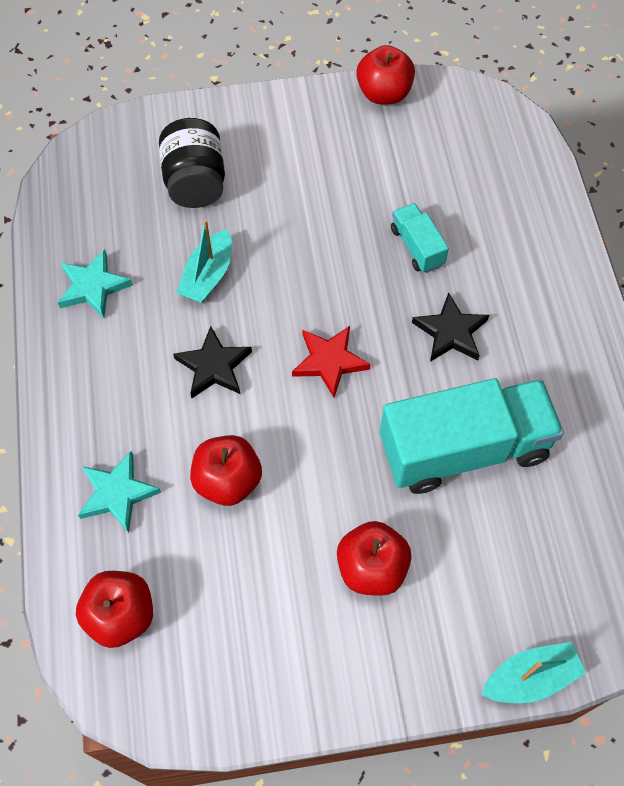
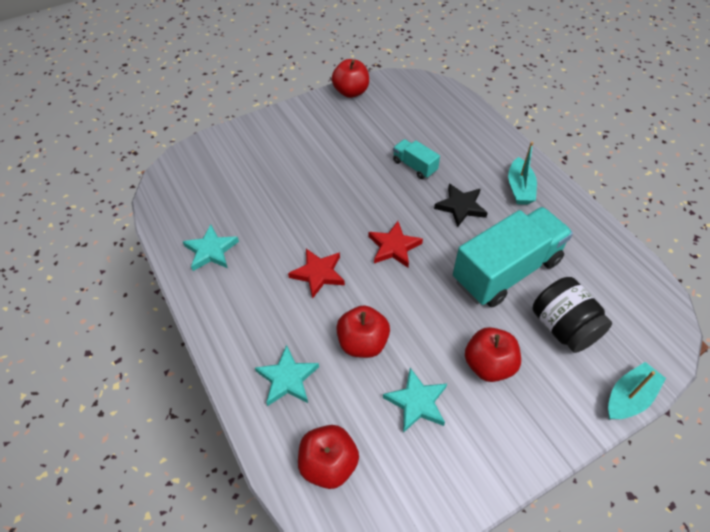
camera: 20 degrees left, 10 degrees down
(195, 182) = (254, 170): black jar -> black jar (563, 327)
(208, 276) = (288, 221): turquoise boat -> turquoise boat (519, 188)
(213, 366) = (318, 274): black star -> red star
(258, 581) = (417, 402): none -> turquoise star

